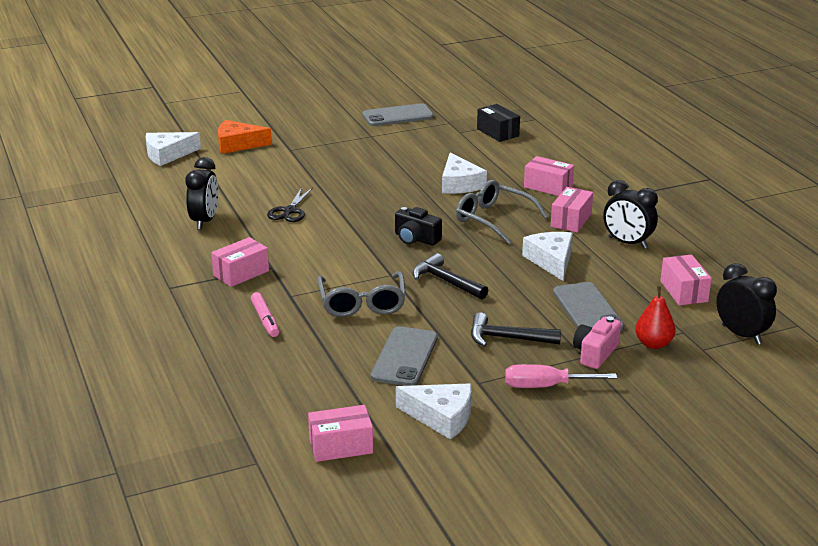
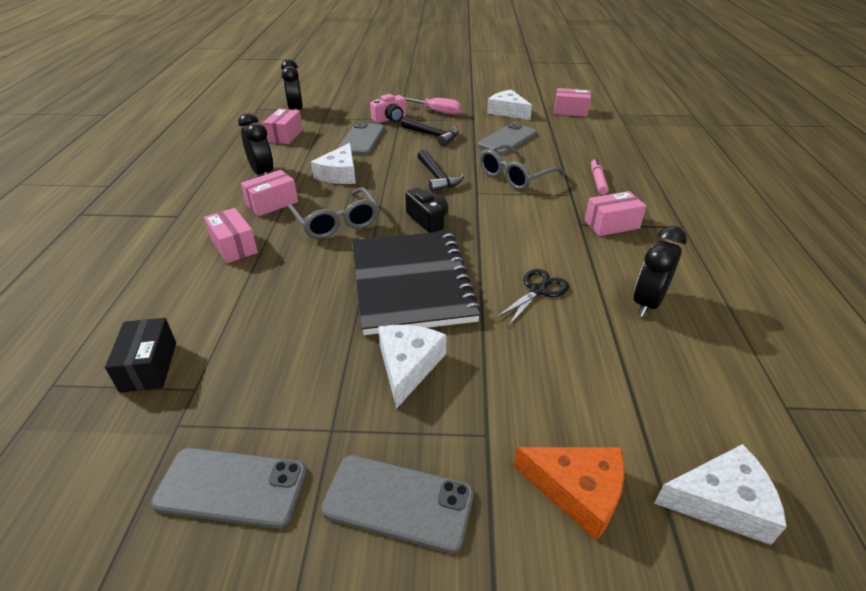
camera: 155 degrees left, 10 degrees up
(319, 127) = (398, 502): none -> grey phone
(362, 303) = (515, 176): grey glasses -> grey glasses turned 150 degrees counterclockwise
(387, 195) = (411, 283): none -> black notebook
(459, 184) = (315, 278): white cheese -> white cheese (408, 366)
(653, 344) = (351, 116): red pear -> none

